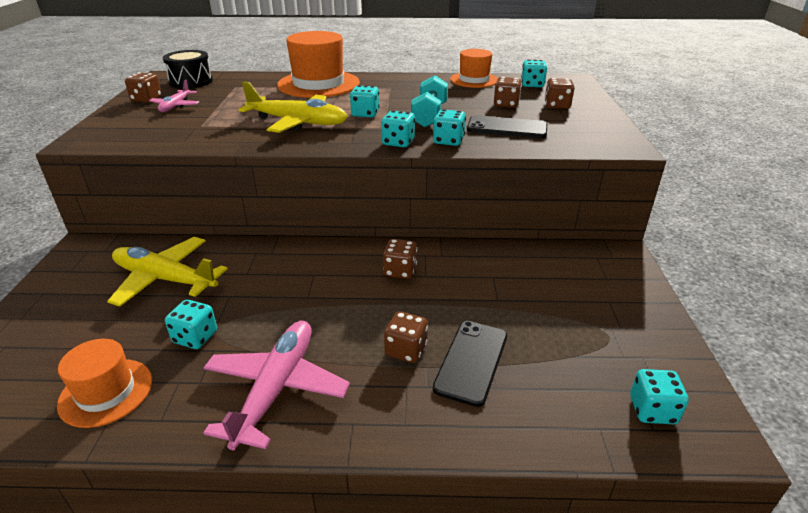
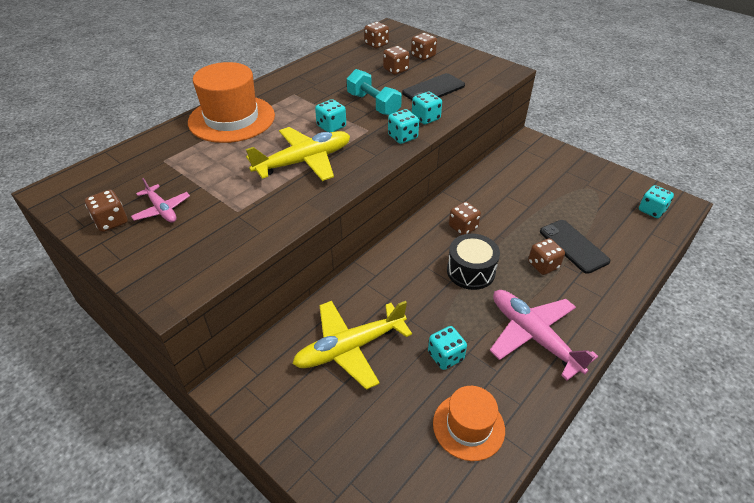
camera: 50 degrees left, 10 degrees up
(191, 81) = (102, 179): black drum -> black drum (470, 271)
(474, 80) = (333, 57): orange hat -> none
(532, 85) = (376, 44): turquoise dice -> brown dice

